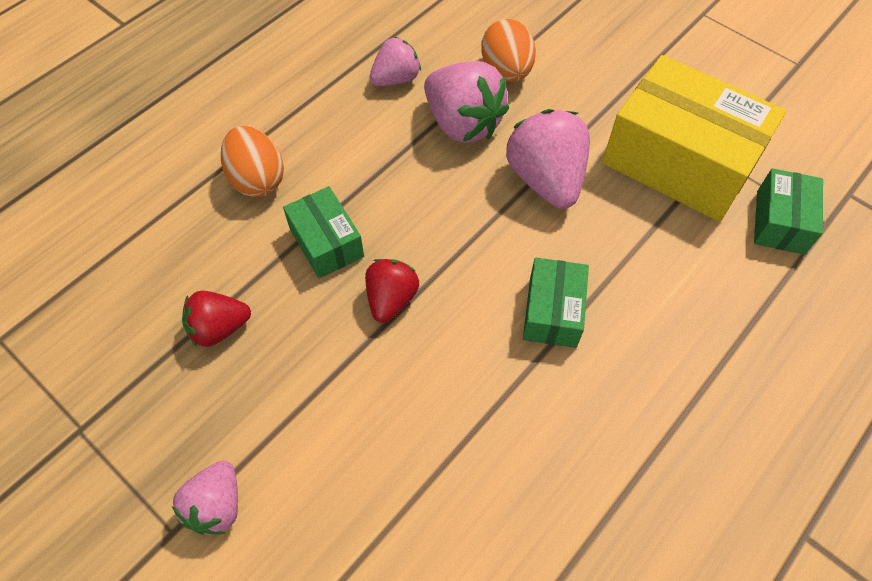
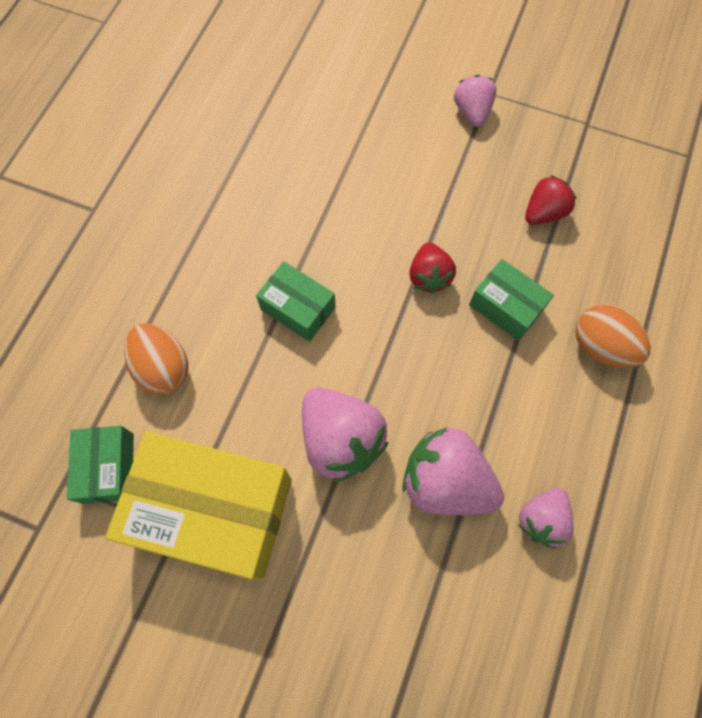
camera: 160 degrees right, 10 degrees up
(506, 71) = (428, 577): orange egg -> orange egg (163, 368)
(552, 312) = (298, 308): green box -> green box turned 45 degrees counterclockwise

